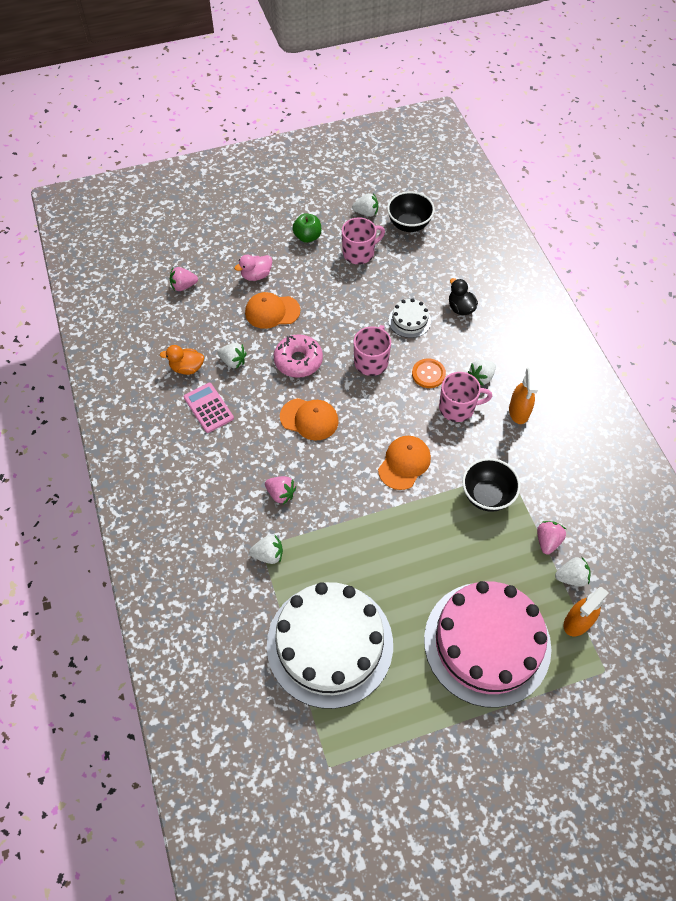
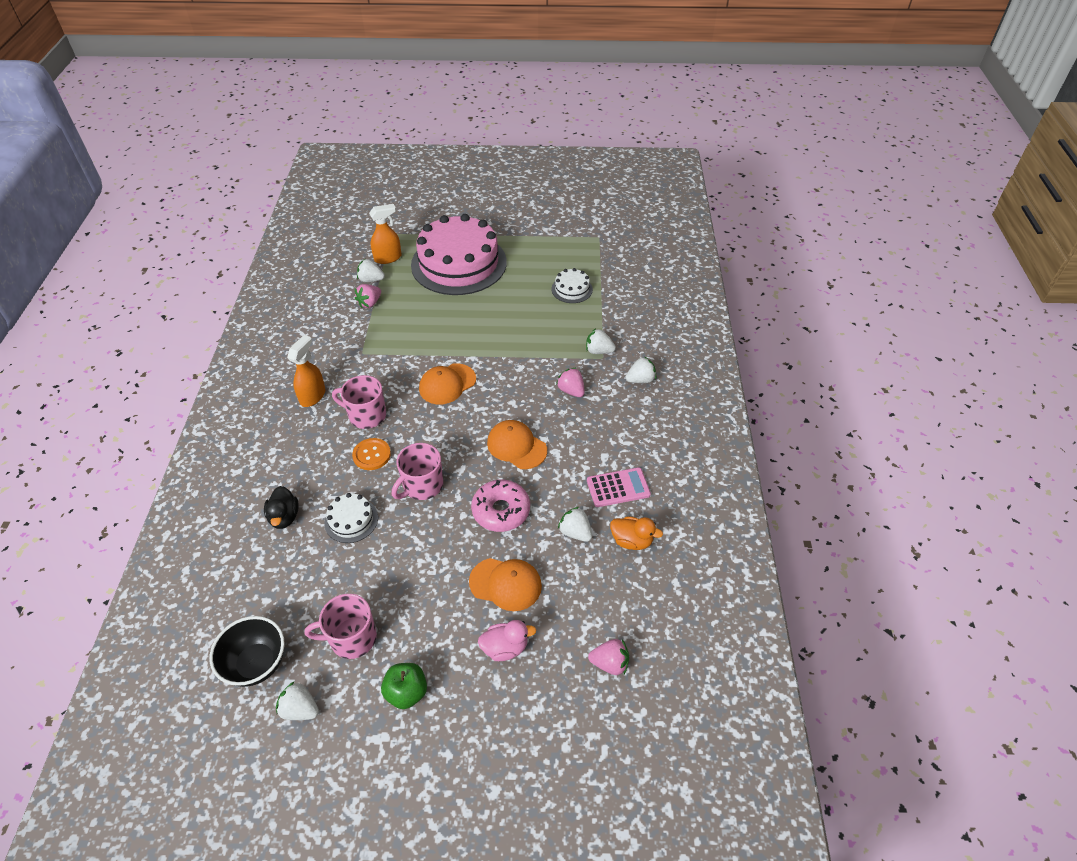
camera: 160 degrees left, 10 degrees down
(208, 408) = (618, 488): pink calculator -> pink calculator turned 90 degrees counterclockwise
(330, 644) = (572, 289): white cake -> white cake, size x0.42
(481, 377) = (322, 436): white strawberry -> white strawberry (640, 380)
(487, 495) = (393, 342): black bowl -> none

